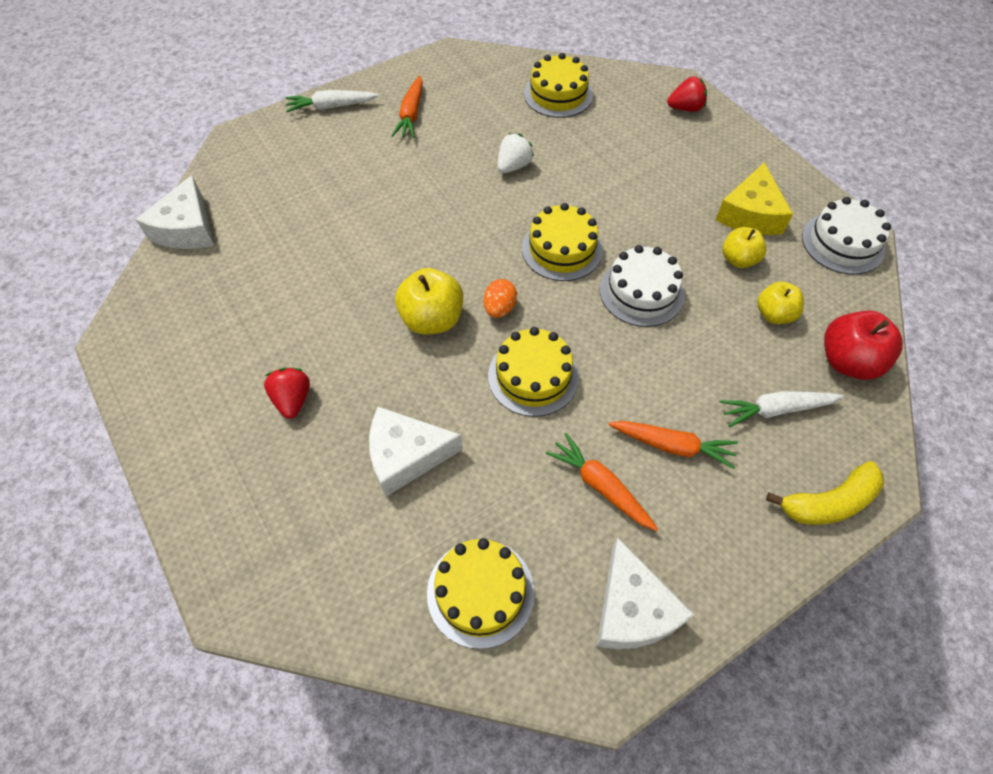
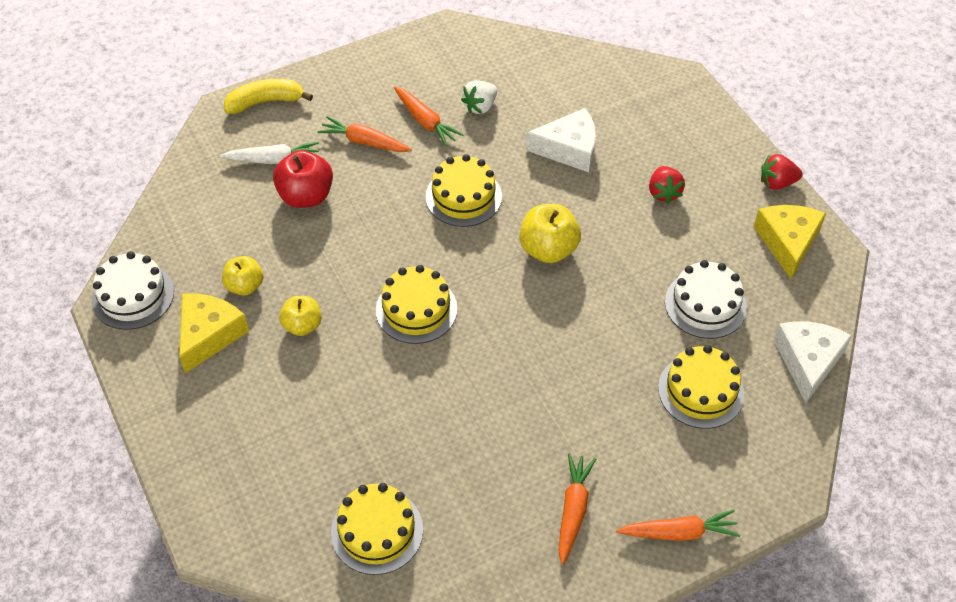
camera: 175 degrees left, 5 degrees down
(163, 347) = (787, 242): none -> yellow cheese
(331, 107) = (679, 532): white carrot -> orange carrot
(480, 592) = (518, 72): yellow cake -> yellow cake (701, 391)
(499, 308) = (485, 255): orange egg -> none
(513, 166) = (452, 417): white strawberry -> white strawberry (480, 106)
(632, 609) = (421, 59): white cheese -> none
(641, 292) = (350, 261): white cake -> white cake (705, 304)
(685, 108) = (218, 492): red strawberry -> red strawberry (777, 183)
(774, 314) = (237, 232): yellow apple -> yellow apple (302, 325)
(847, 361) = (195, 190): red apple -> red apple (306, 196)

